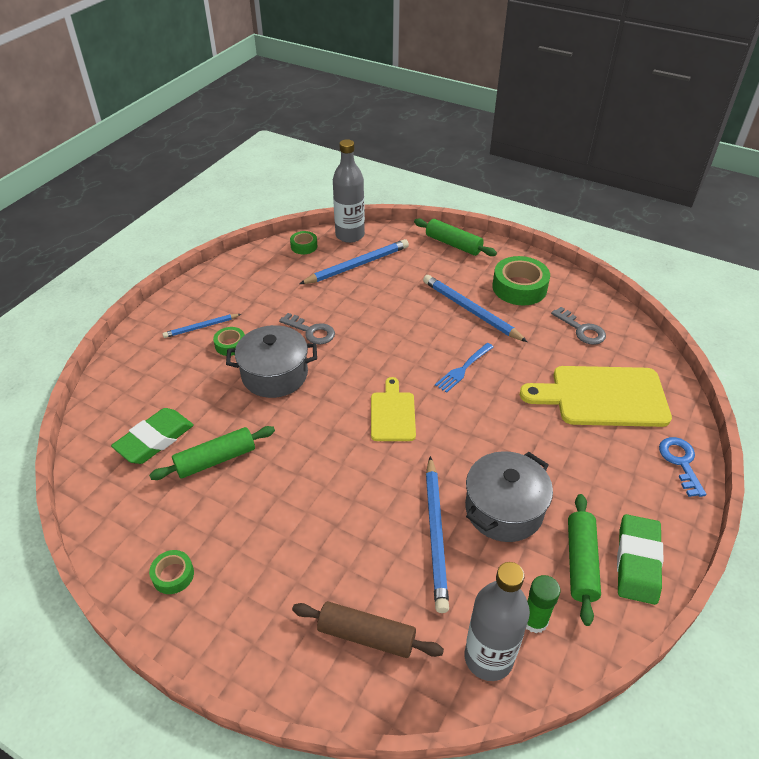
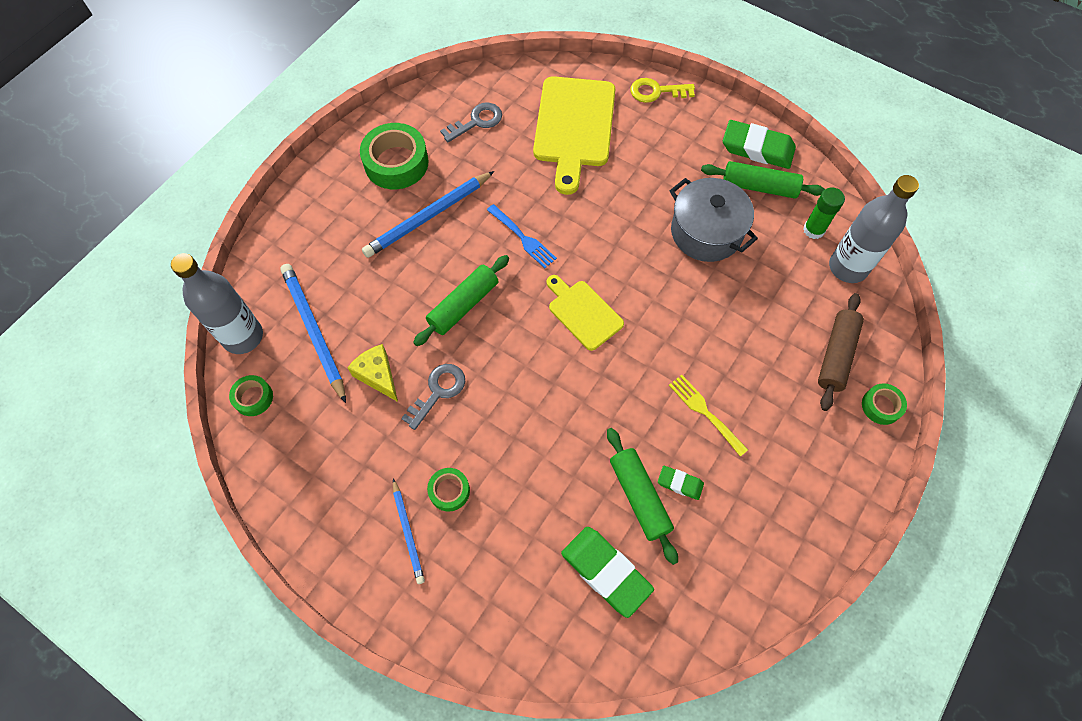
camera: 85 degrees left, 20 degrees up
(173, 575) = (785, 529): green tape -> green tape (881, 406)
(225, 489) = (680, 483): none -> green eraser
(275, 375) = (510, 435): grey pot -> none
(295, 509) = (706, 413): none -> yellow fork
(323, 299) = (378, 375): none -> yellow cheese
(392, 414) = (583, 313): yellow cutting board -> yellow cutting board turned 45 degrees clockwise
(435, 534) = (733, 290): blue pencil -> none
(453, 244) = (296, 216): green rolling pin -> green rolling pin (463, 305)
(680, 462) = (656, 91): blue key -> yellow key

